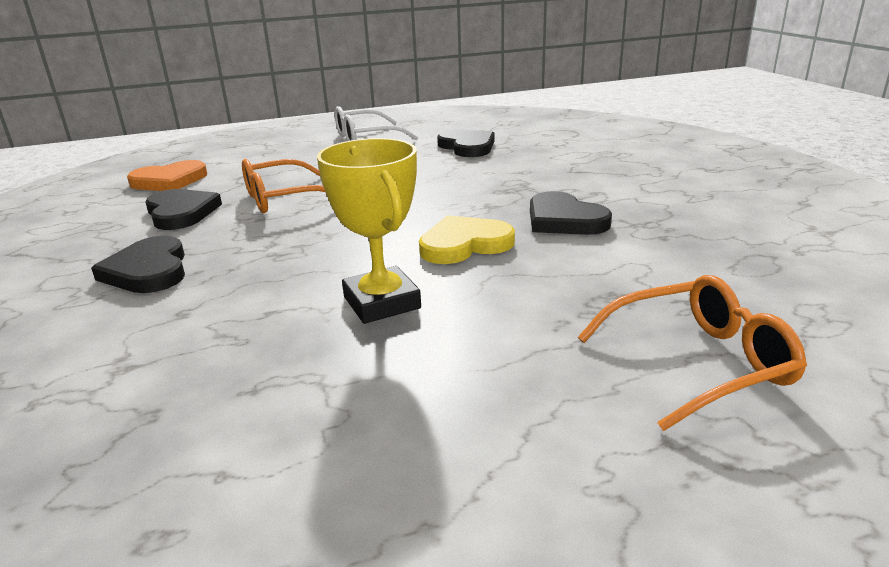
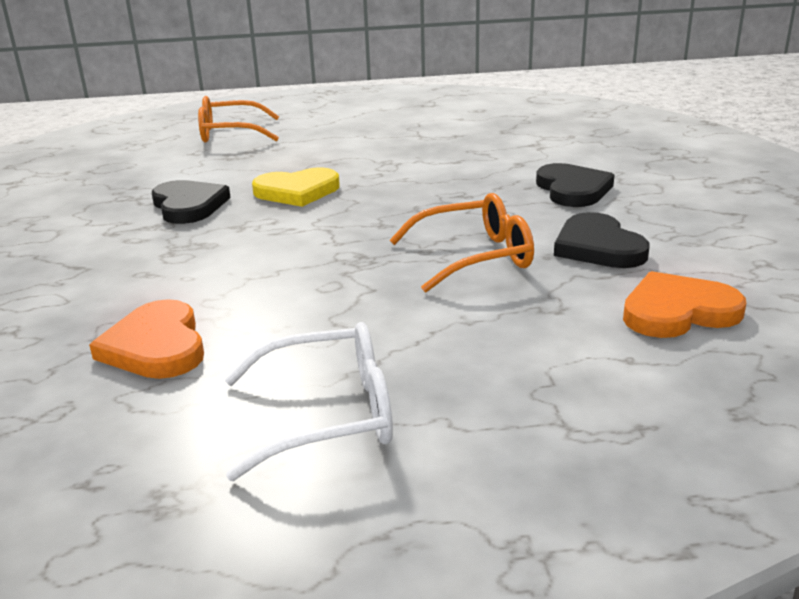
camera: 170 degrees left, 0 degrees up
(382, 302) = (380, 161): yellow trophy -> none
(467, 147) = (156, 346): black heart -> orange heart

